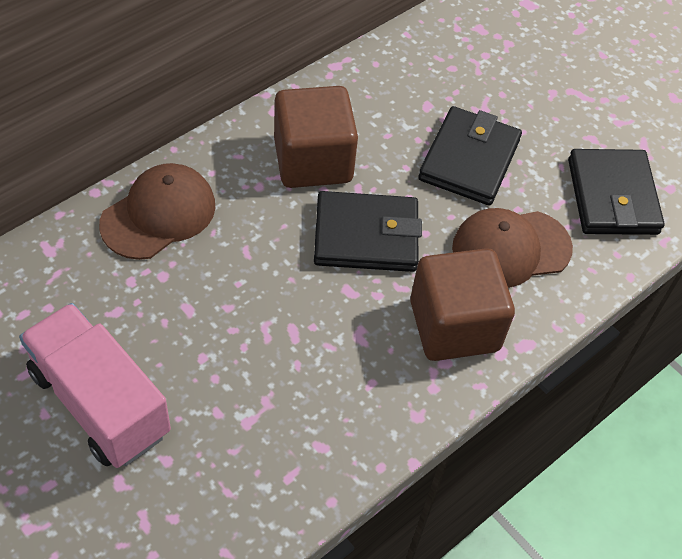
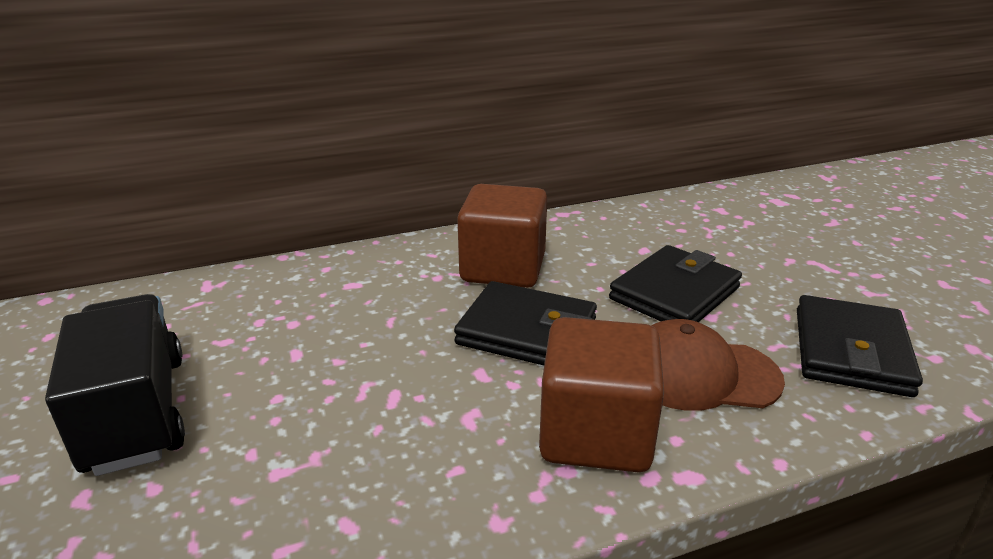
camera: 25 degrees right, 25 degrees down
(100, 403) = (136, 413): pink truck -> black truck
(159, 214) = (326, 280): brown cap -> none

